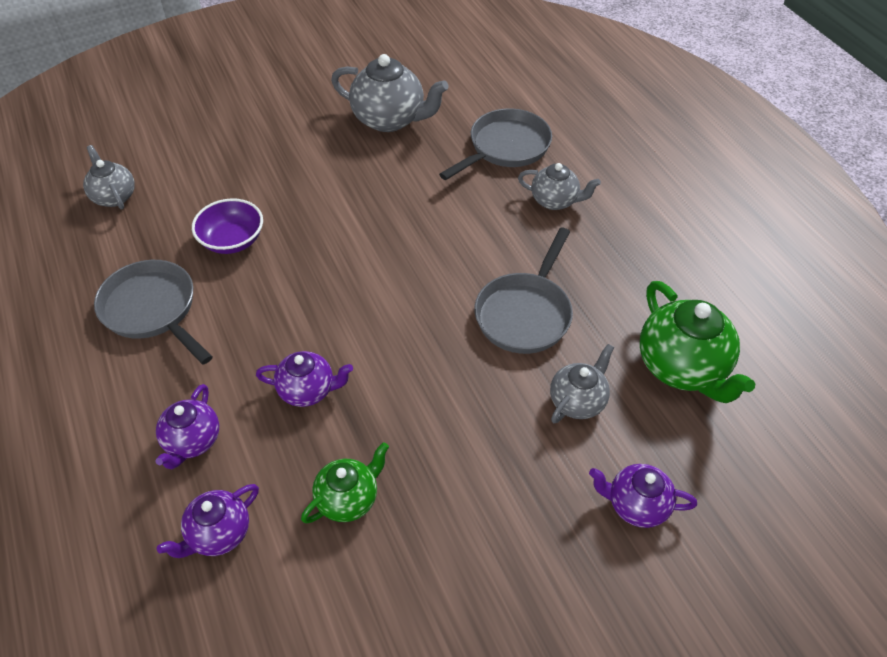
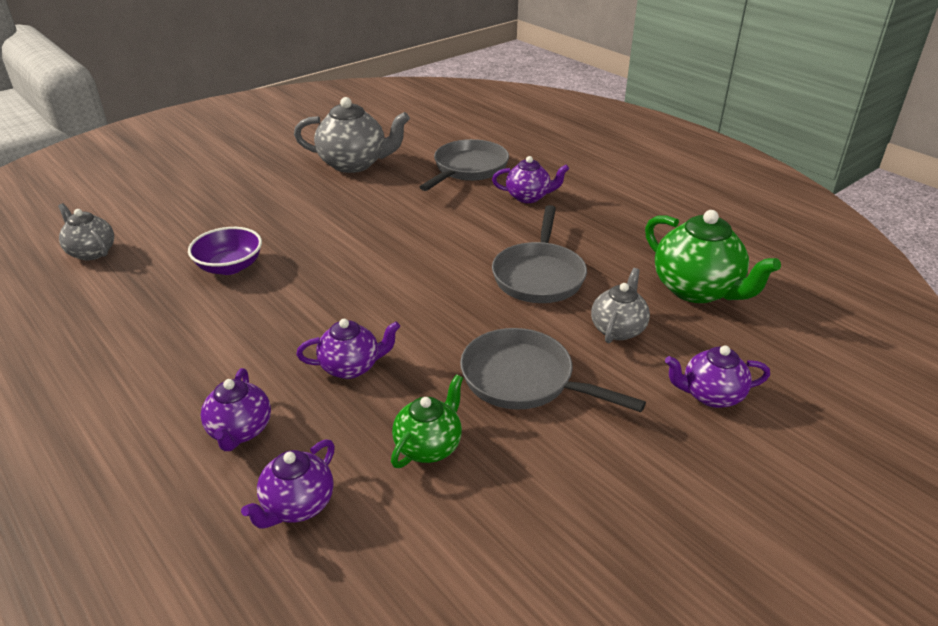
camera: 15 degrees left, 15 degrees down
(153, 310) = (161, 332): grey pan -> grey pan (524, 379)
(555, 201) = (528, 197): grey teapot -> purple teapot

